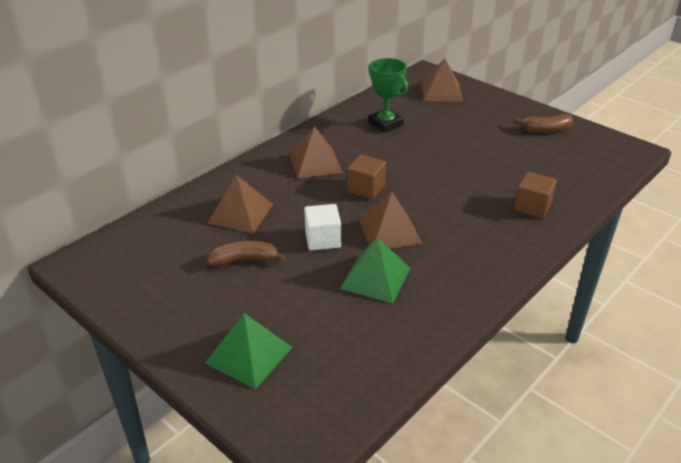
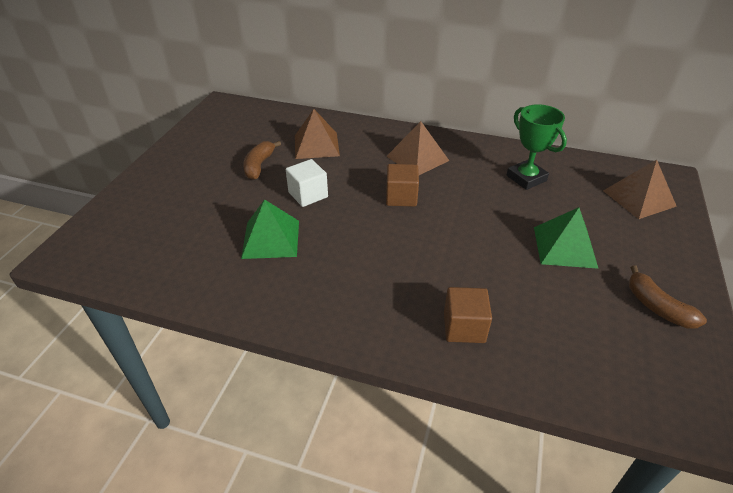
camera: 65 degrees right, 5 degrees up
(244, 260) = (259, 165): brown banana -> brown banana turned 135 degrees counterclockwise
(249, 355) = (153, 201): green pyramid -> green pyramid (564, 247)
(385, 124) = (526, 178): green trophy -> green trophy turned 60 degrees counterclockwise
(389, 231) = (344, 229): brown pyramid -> none

